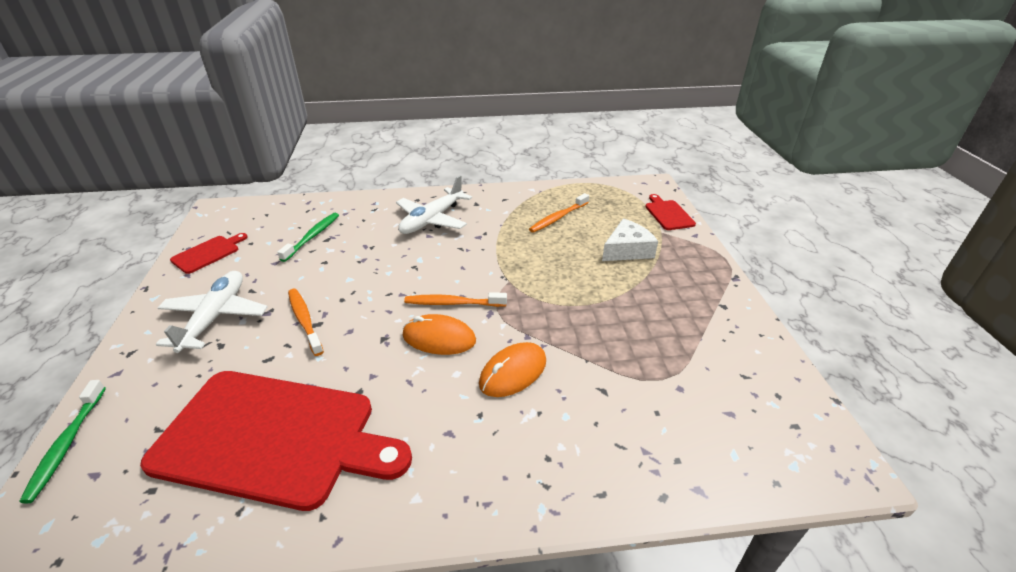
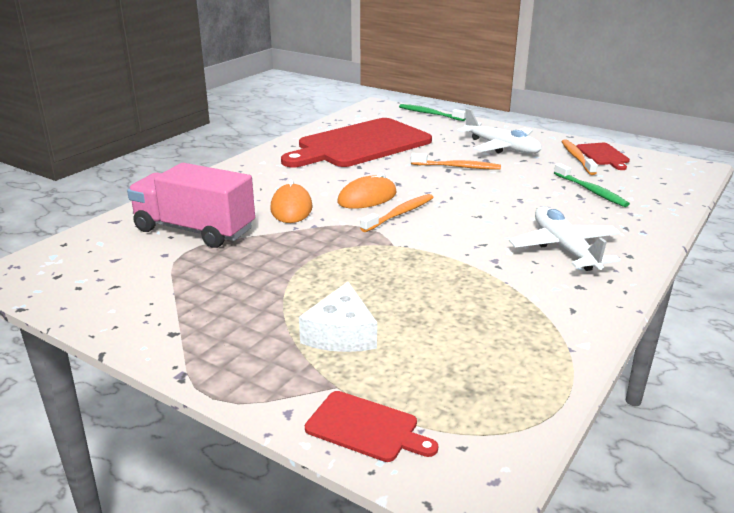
camera: 130 degrees right, 10 degrees down
(558, 218) = (475, 325): orange toothbrush -> orange toothbrush (577, 158)
(628, 404) = (194, 230): none -> pink truck

